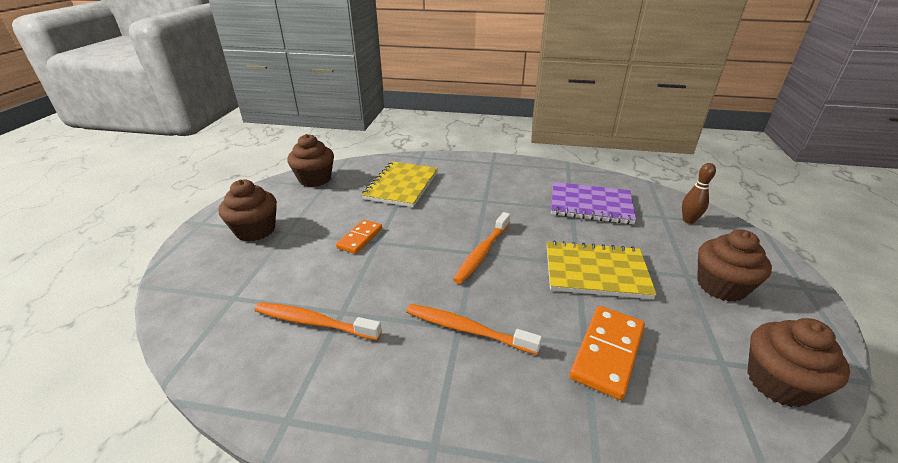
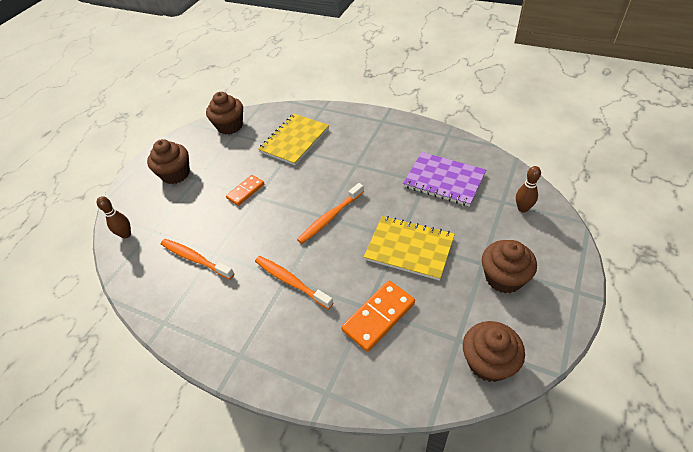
camera: 20 degrees right, 15 degrees up
(193, 307) = (126, 234): none -> brown bowling pin

